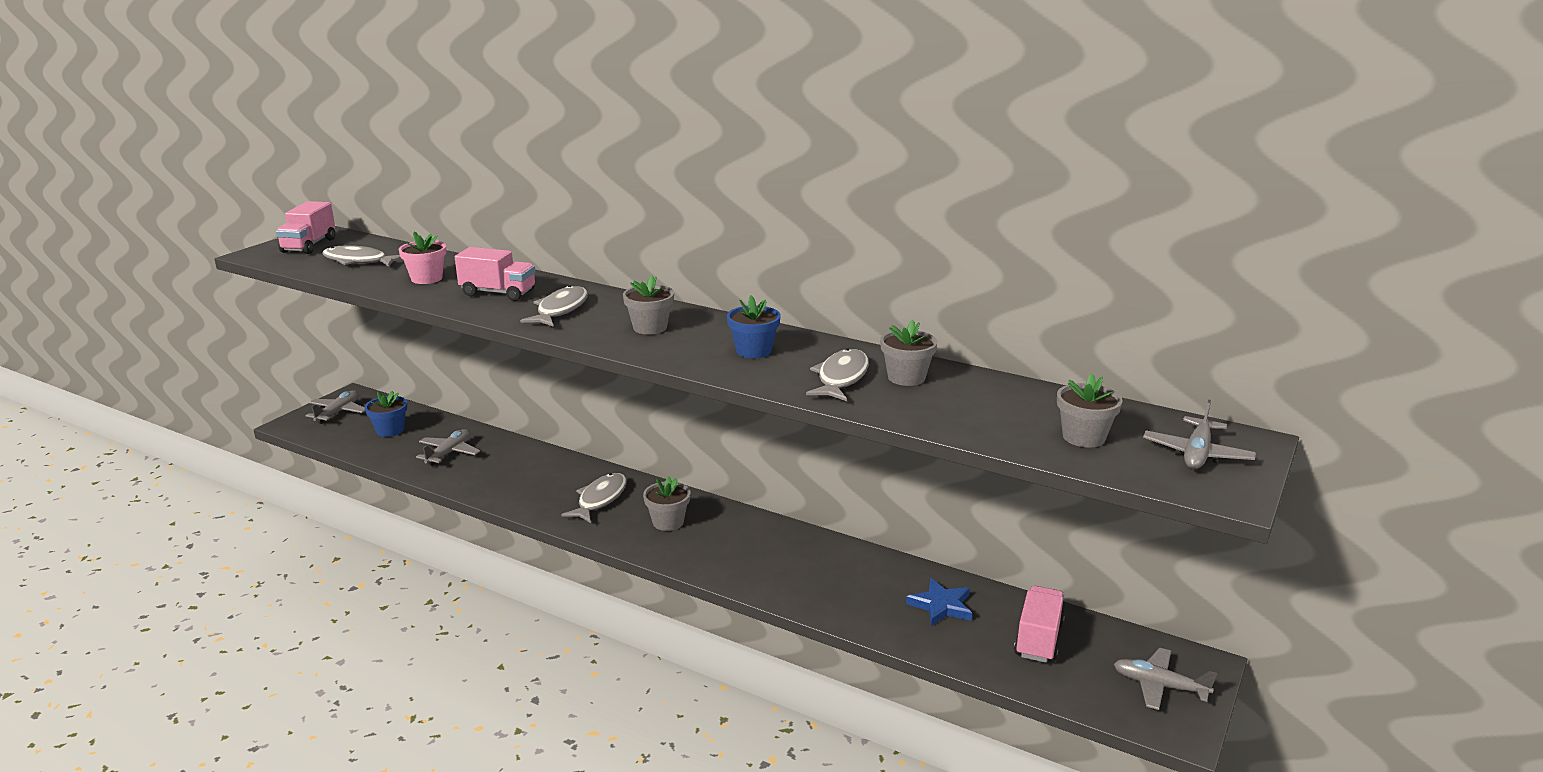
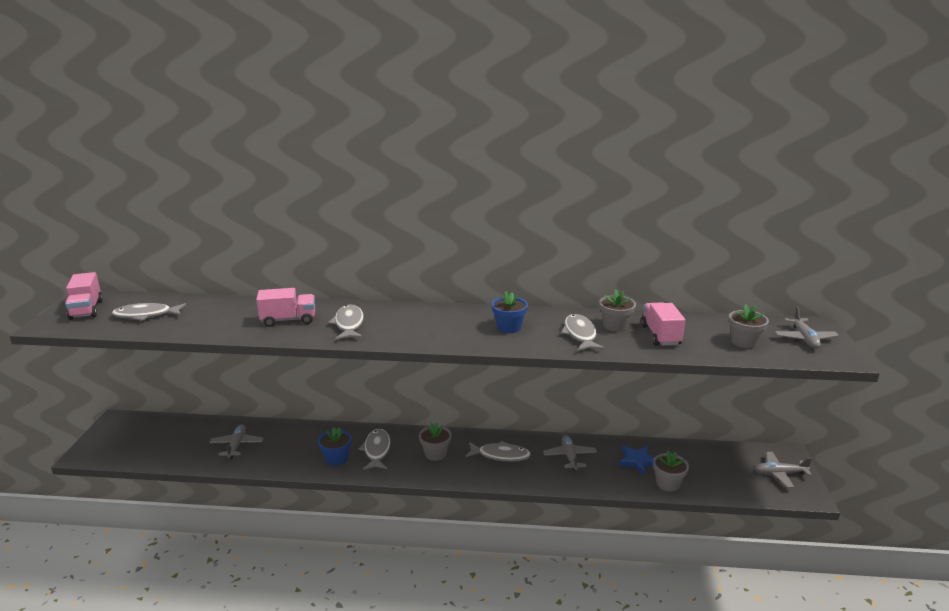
camera: 25 degrees left, 0 degrees up
(338, 412) = (116, 436): grey plane -> grey plane (569, 457)
(390, 430) = (173, 439): blue flower pot -> blue flower pot (336, 458)
(426, 278) = (219, 319): pink flower pot -> none
(650, 327) = (425, 325): grey flower pot -> grey flower pot (668, 483)
(750, 546) = (500, 455): none -> grey fish
(1038, 639) = (703, 466): pink truck -> pink truck (660, 335)

